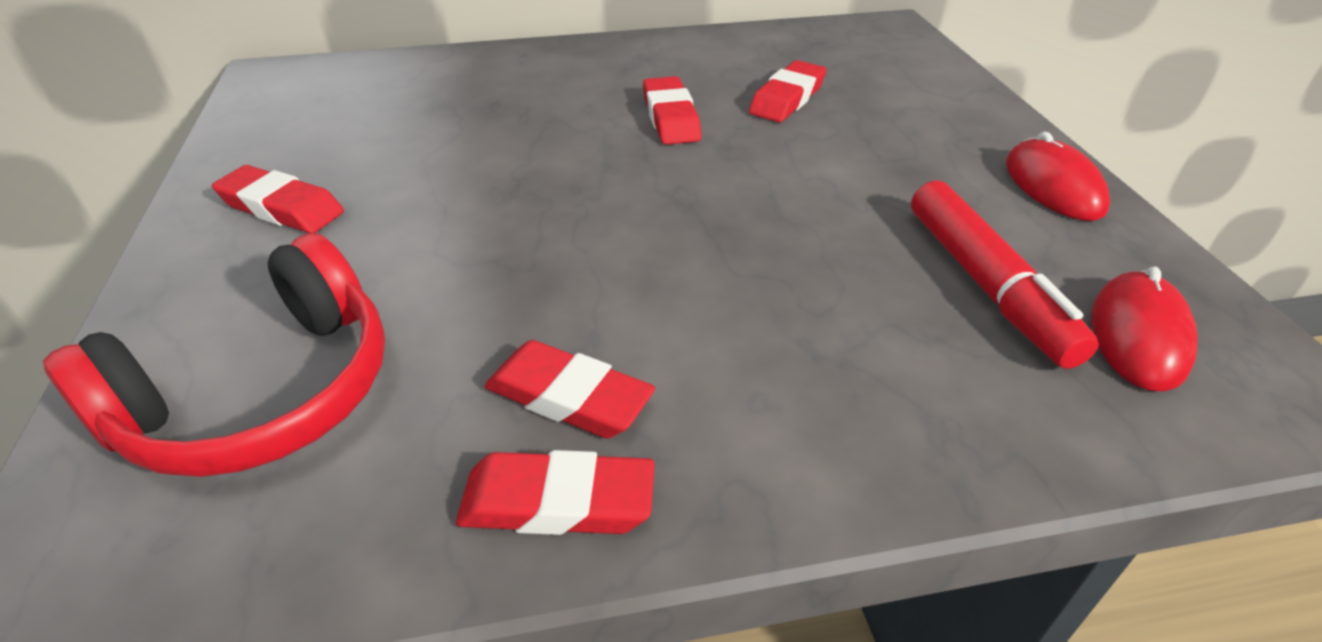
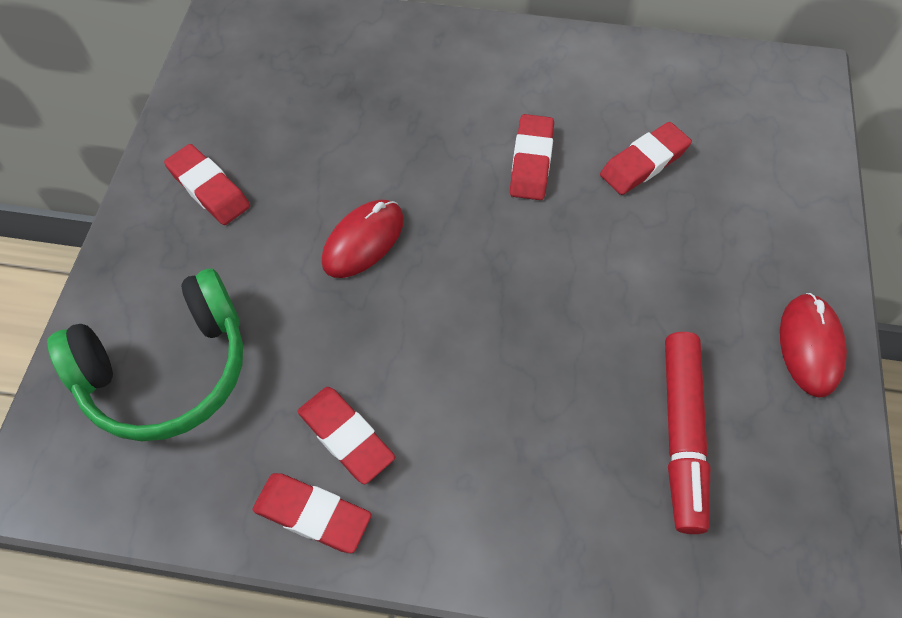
camera: 20 degrees right, 20 degrees up
(263, 395) = (168, 370): red headphones -> green headphones
(1138, 335) = (763, 520): red mouse -> red mouse (363, 241)

